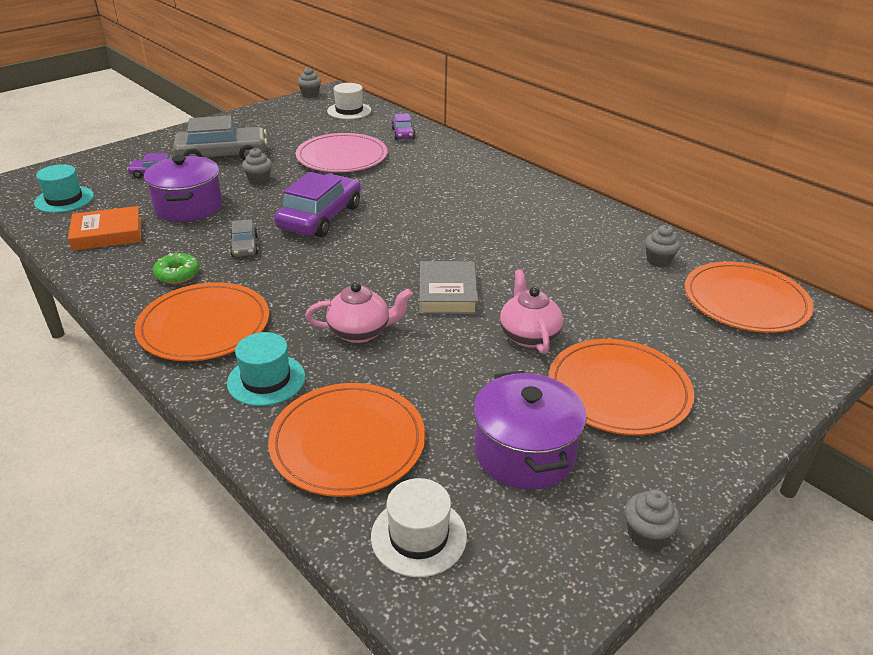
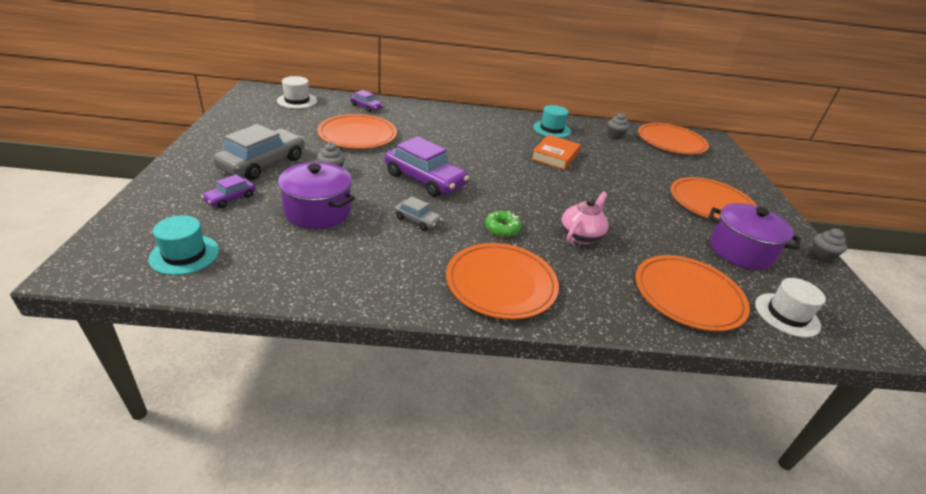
camera: 50 degrees left, 0 degrees up
(107, 234) = (293, 262): orange book -> orange book (555, 156)
(177, 274) = (413, 261): green donut -> green donut (502, 228)
(266, 380) = (596, 291): turquoise hat -> turquoise hat (551, 129)
(310, 95) = (241, 96): grey cupcake -> none
(320, 217) = (425, 179): purple car -> purple car turned 150 degrees clockwise
(342, 157) = (357, 135): pink plate -> orange plate
(448, 293) = (574, 193): grey book -> none
(528, 335) = (642, 196): pink teapot -> none

